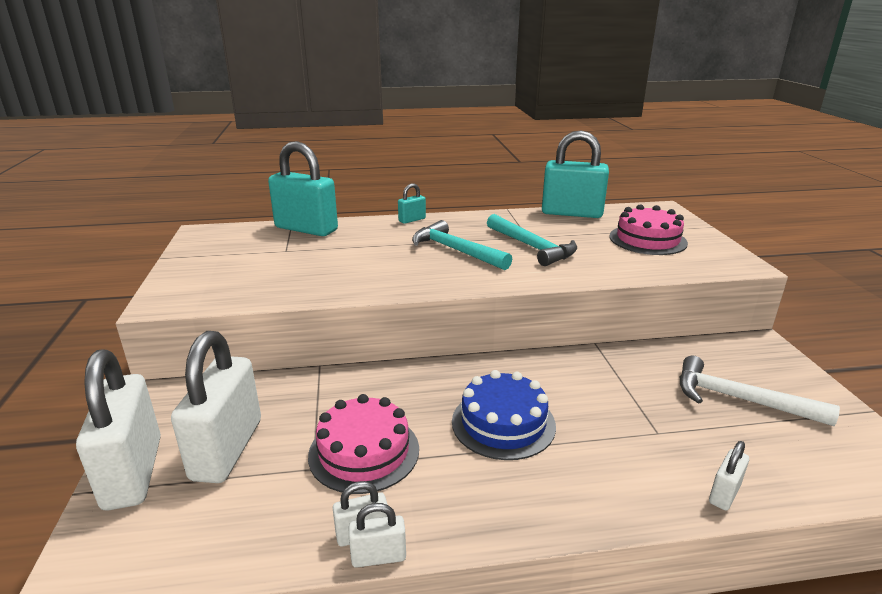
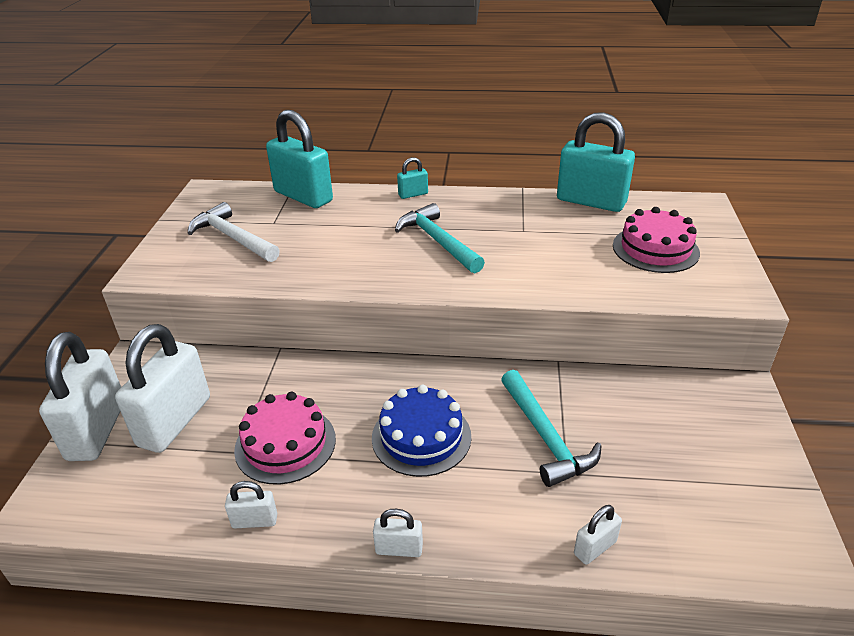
camera: 15 degrees right, 10 degrees up
(378, 557) = (260, 543): white padlock -> white padlock (399, 549)
(532, 247) = (520, 245): turquoise hammer -> turquoise hammer (546, 437)
(739, 399) = (674, 451): white hammer -> white hammer (233, 238)

